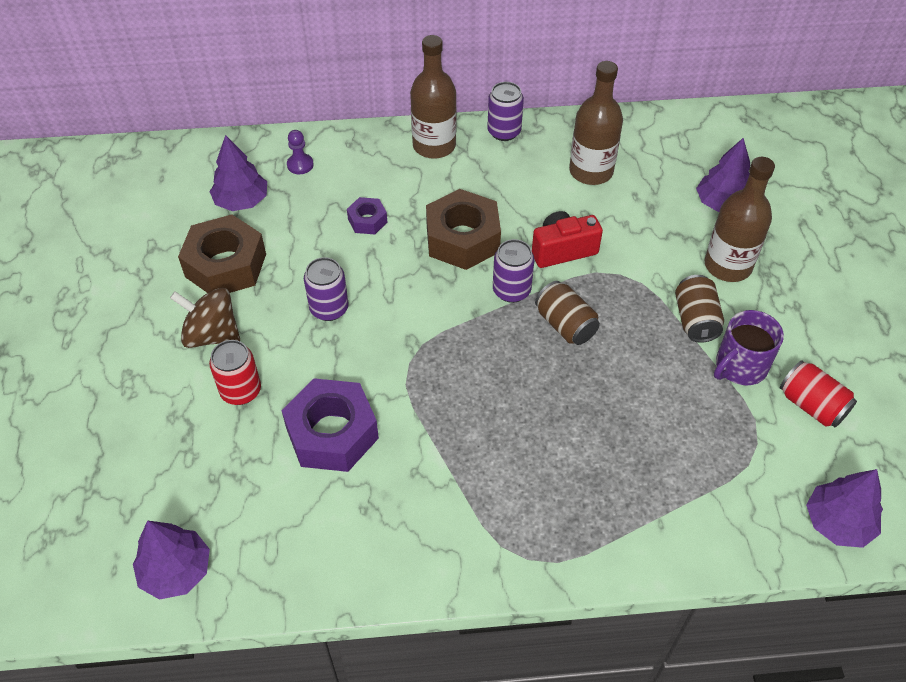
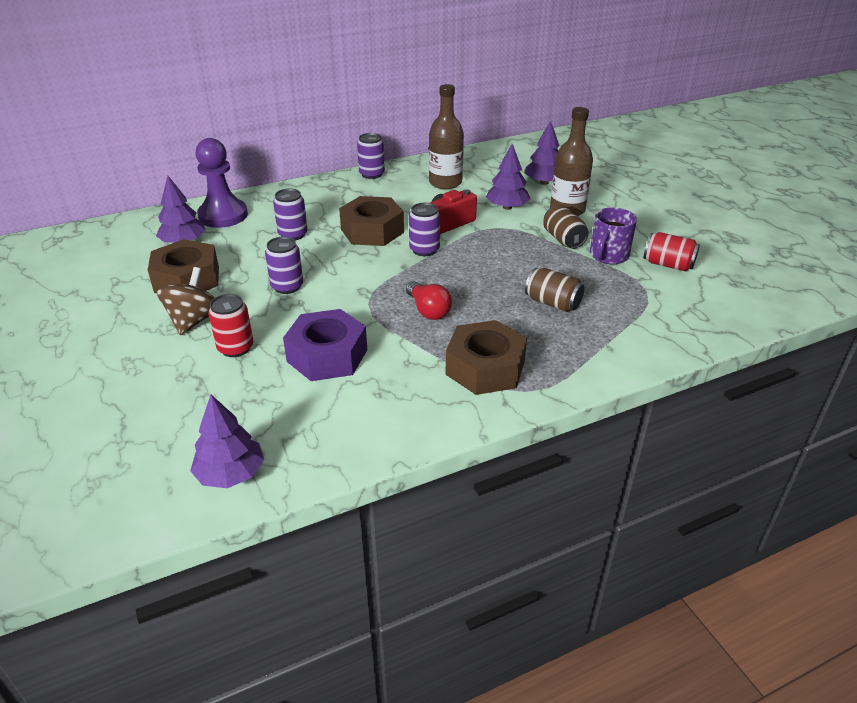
camera: 20 degrees left, 15 degrees down
(212, 335) = (193, 321): brown spinning top -> brown spinning top turned 105 degrees clockwise
(300, 165) = (223, 215): purple pawn -> purple pawn, size x2.25
(367, 220) = (293, 235): purple nut -> purple can
(434, 146) = (323, 189): brown bottle -> none
(472, 396) = (428, 310): none -> red light bulb
(498, 509) = (485, 368): none -> brown nut
(565, 325) = (474, 259): brown can -> brown can (552, 303)
(838, 522) = (727, 318): purple tree -> purple tree (507, 207)

